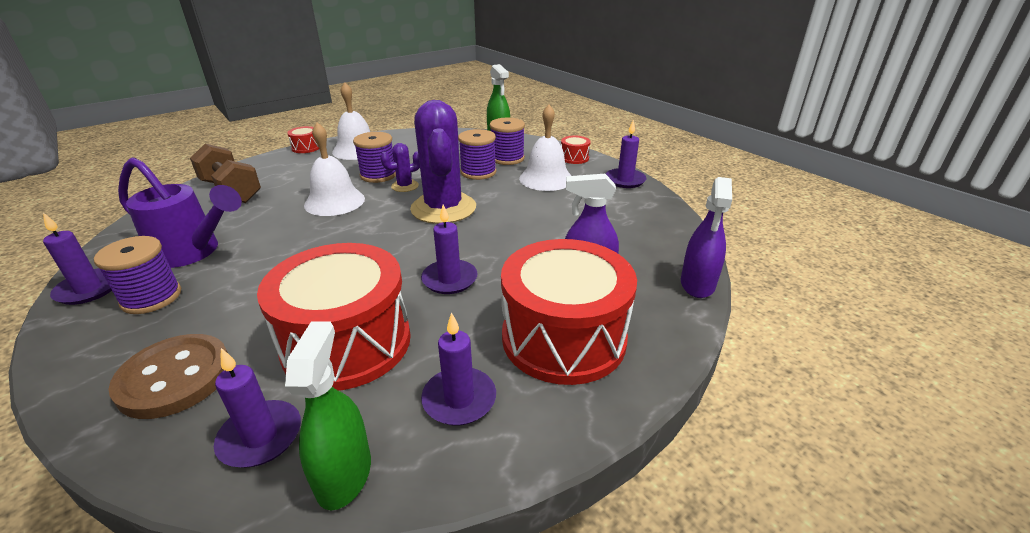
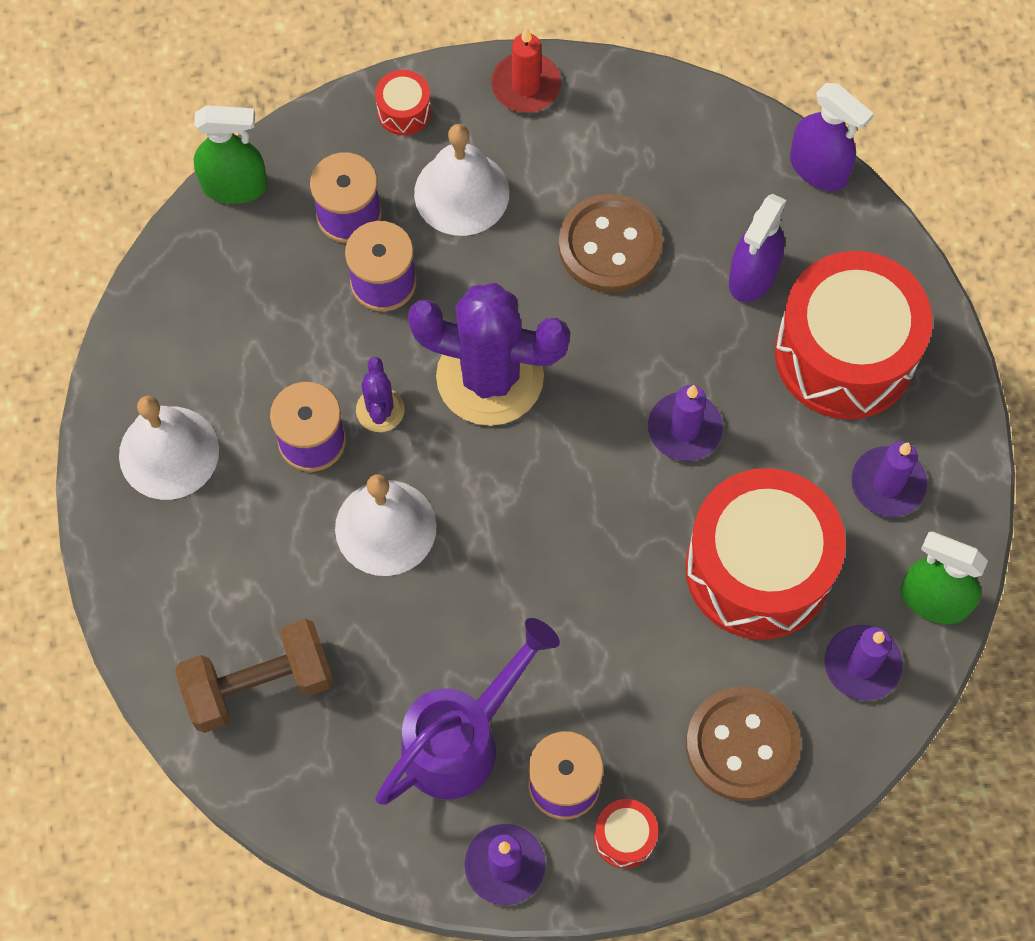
camera: 65 degrees left, 35 degrees up
(306, 148) = (104, 542): red drum -> red drum (624, 837)
(557, 223) = (610, 245): none -> brown button
(625, 180) = (526, 85): purple candle -> red candle

